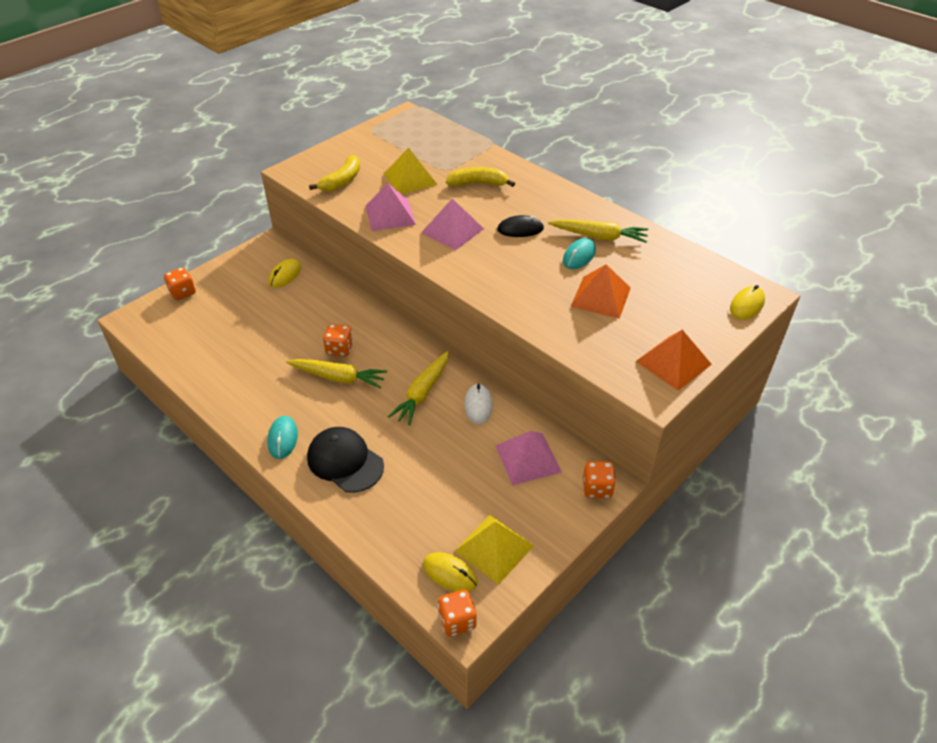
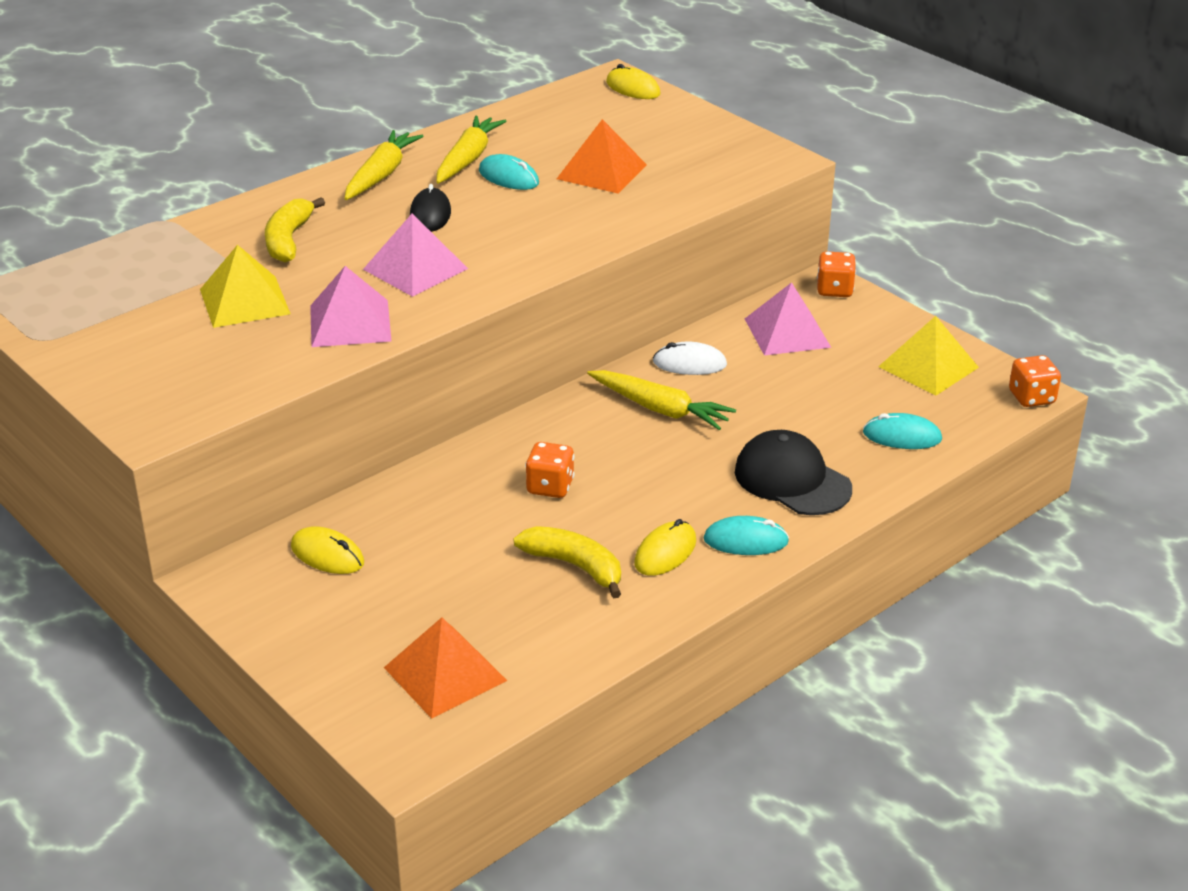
camera: 85 degrees left, 10 degrees down
(183, 292) = (341, 690): orange dice -> none
(338, 377) = (617, 488): yellow carrot -> yellow carrot (381, 175)
(342, 181) = (218, 371): yellow banana -> yellow banana (575, 566)
(345, 461) = (792, 480): black cap -> black cap turned 90 degrees clockwise
(398, 526) = (902, 436): none -> turquoise mouse
(450, 573) = (968, 400): yellow mouse -> yellow mouse (665, 552)
(673, 362) = (730, 142): orange pyramid -> orange pyramid (445, 674)

